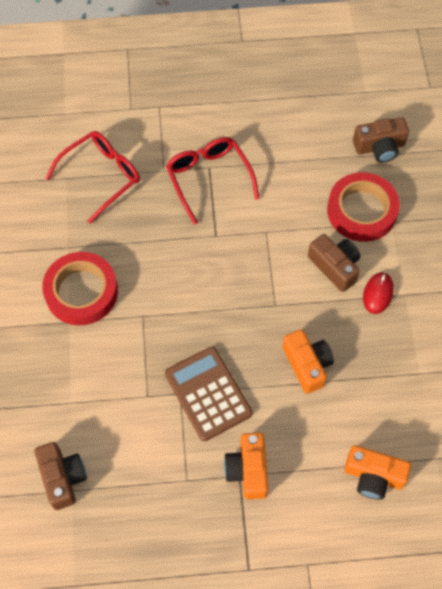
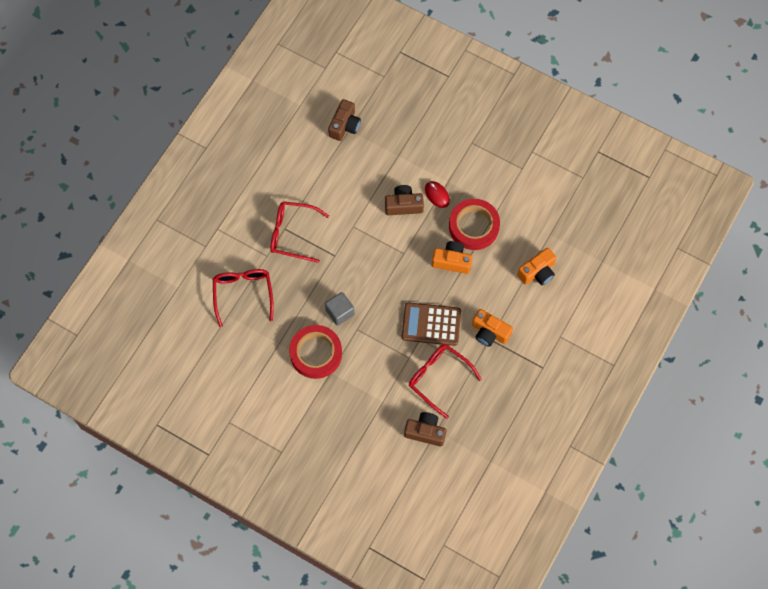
camera: 55 degrees left, 5 degrees up
(144, 447) = (438, 378): none -> red glasses
(150, 284) = (340, 312): none -> grey cube
(361, 211) = (379, 166): red tape -> red tape (474, 226)

